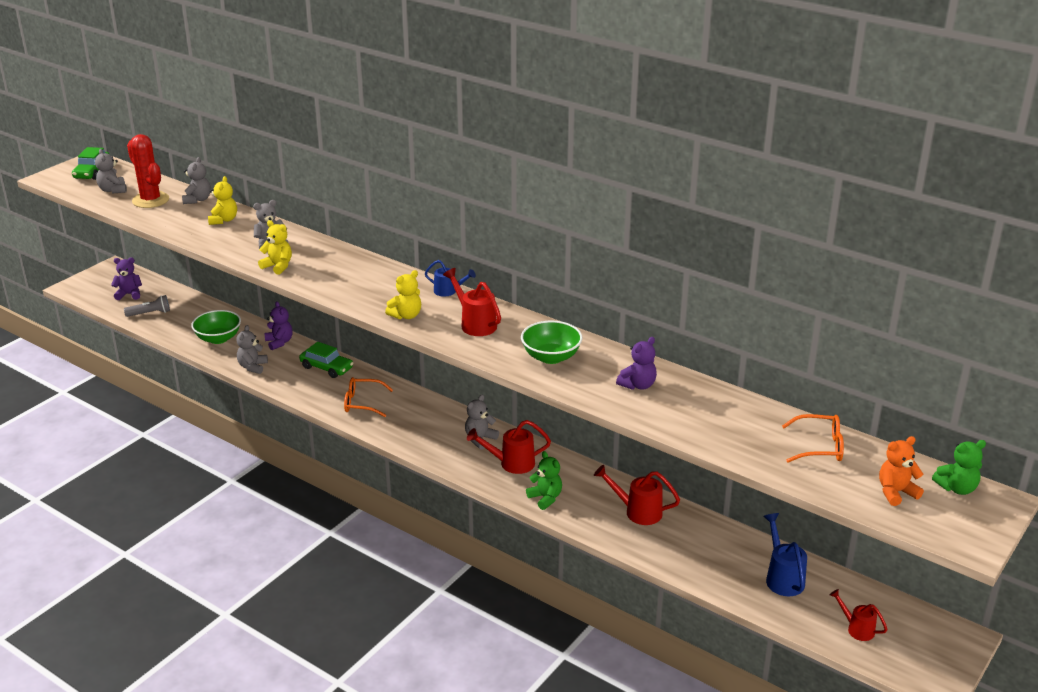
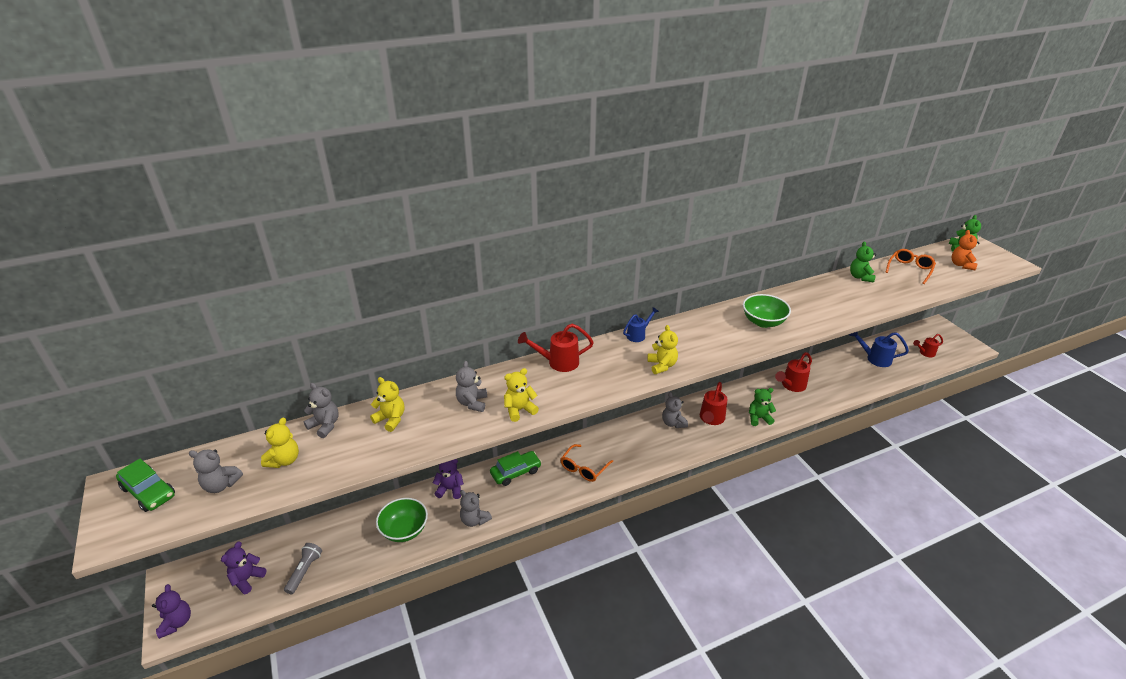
camera: 60 degrees left, 5 degrees up
(150, 200) = (284, 460): red cactus -> yellow teddy bear
(475, 324) = (696, 338): red watering can -> red watering can (558, 362)
(638, 385) = (816, 302): purple teddy bear -> purple teddy bear (177, 622)
(744, 409) = (860, 277): none -> green teddy bear

